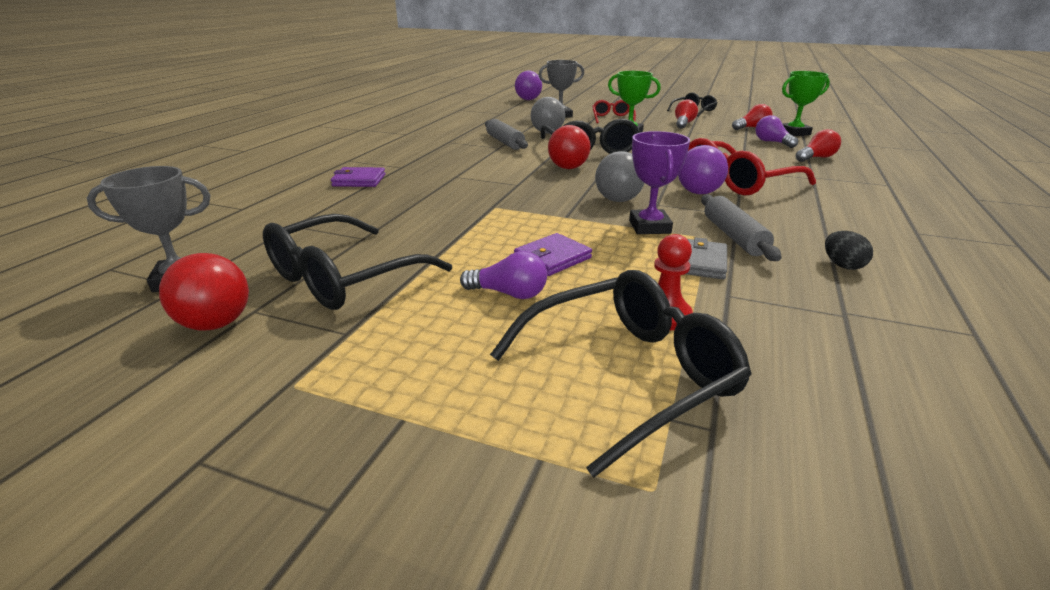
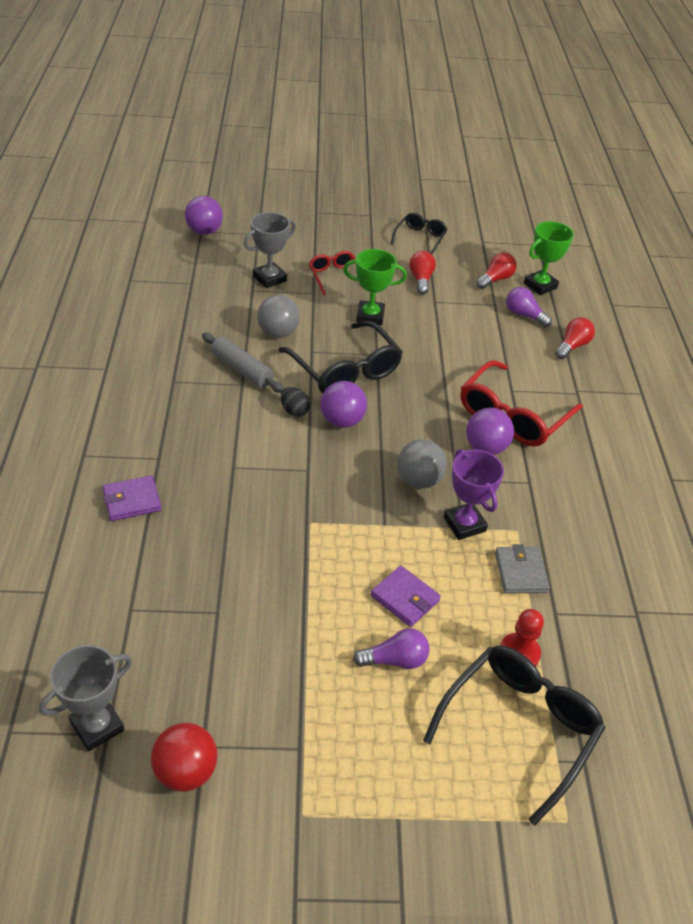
camera: 25 degrees left, 15 degrees up
(344, 278) = (245, 679): black glasses -> none
(552, 258) = (405, 598): purple wallet -> purple wallet turned 75 degrees counterclockwise
(568, 168) = (342, 421): red ball -> purple ball
(734, 236) = (537, 523): grey rolling pin -> none
(842, 265) = (625, 547): black egg -> black egg (294, 411)

